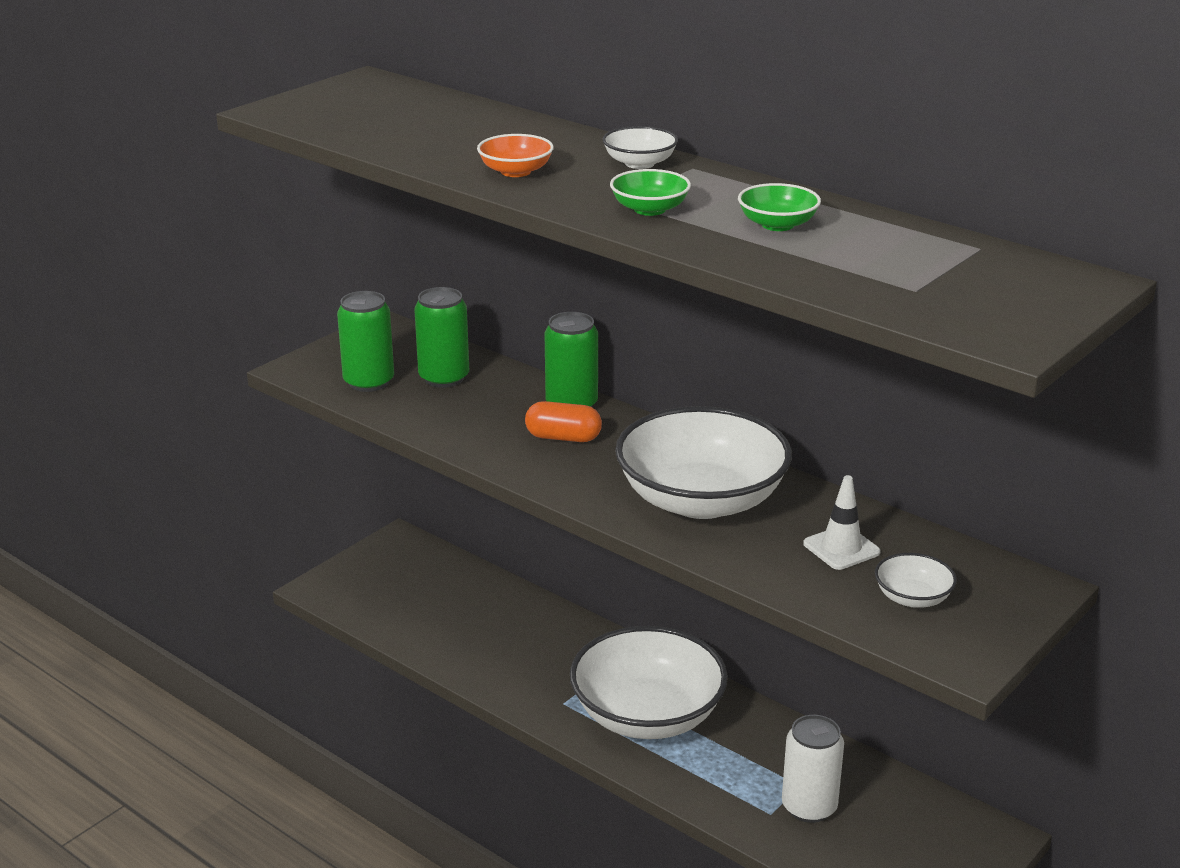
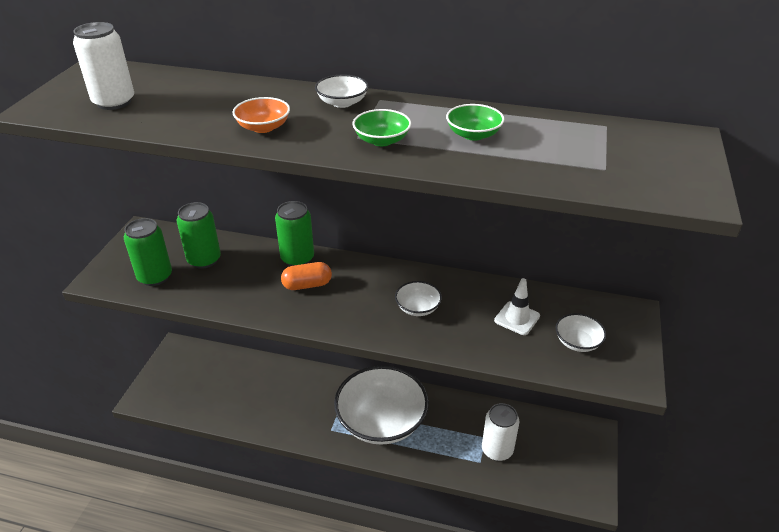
camera: 25 degrees left, 10 degrees up
(362, 118) = (114, 102): none -> white can
(701, 500) = (417, 308): white bowl -> white bowl, size x0.42

